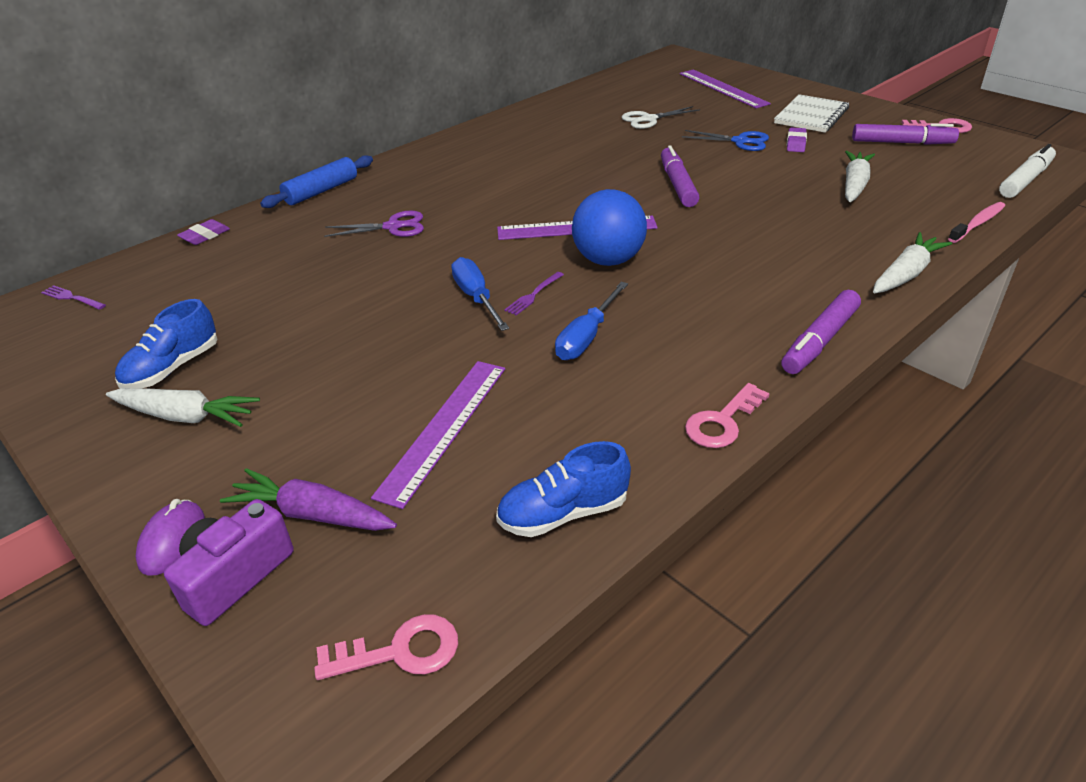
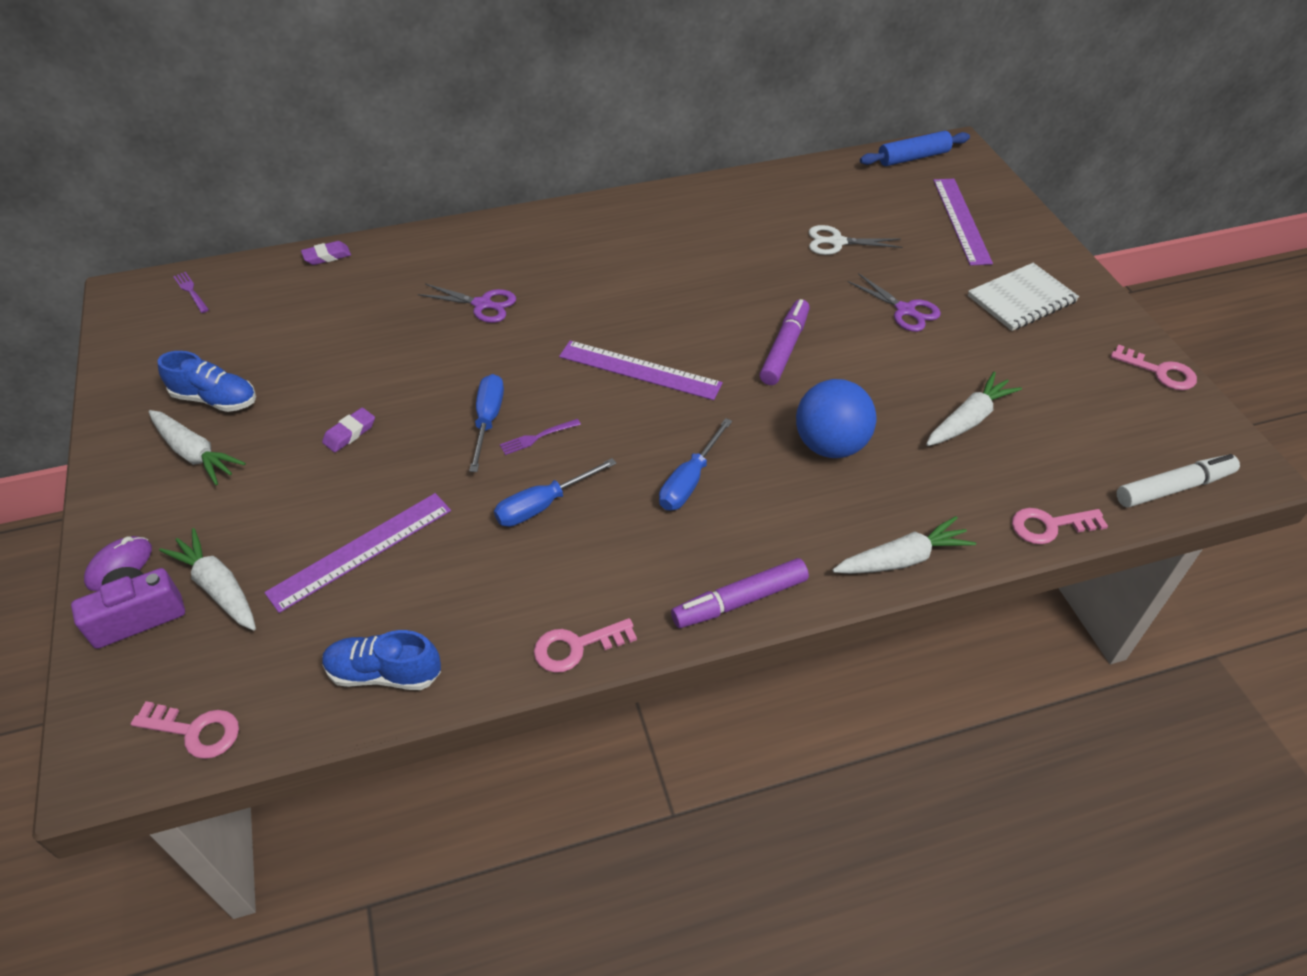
camera: 25 degrees right, 10 degrees up
(172, 368) = (215, 399): blue shoe -> blue shoe turned 135 degrees counterclockwise
(312, 514) = (218, 587): purple carrot -> white carrot
(321, 191) = (454, 234): blue rolling pin -> blue rolling pin (913, 158)
(608, 260) = (635, 422): blue ball -> blue ball (830, 445)
(693, 281) = (689, 481): none -> blue screwdriver
(741, 141) = (906, 310): blue scissors -> purple scissors
(796, 143) = (963, 335): purple eraser -> purple eraser (349, 433)
(902, 143) = (1086, 378): purple marker -> none
(977, 223) = (1049, 526): pink toothbrush -> pink key

